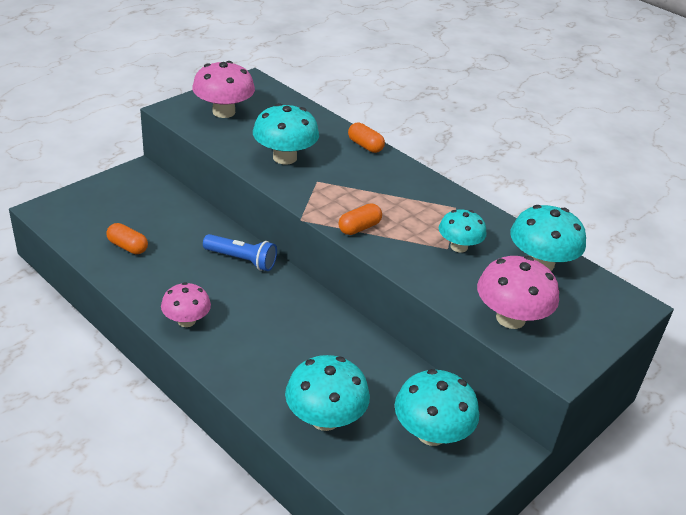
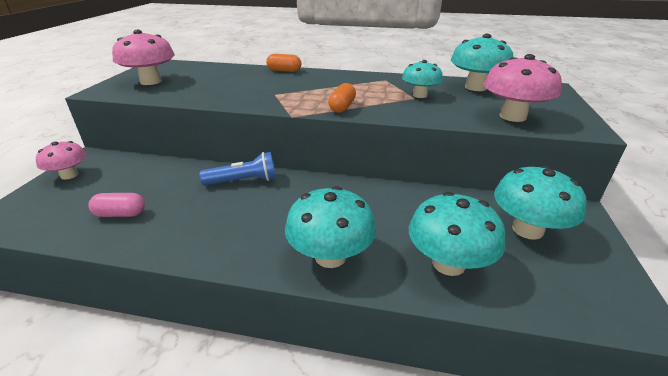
camera: 30 degrees left, 5 degrees down
(127, 247) = (121, 214): orange capsule -> pink capsule
(186, 321) = (239, 247): pink mushroom -> pink mushroom (69, 175)
(284, 157) = (232, 90): turquoise mushroom -> turquoise mushroom (330, 256)

